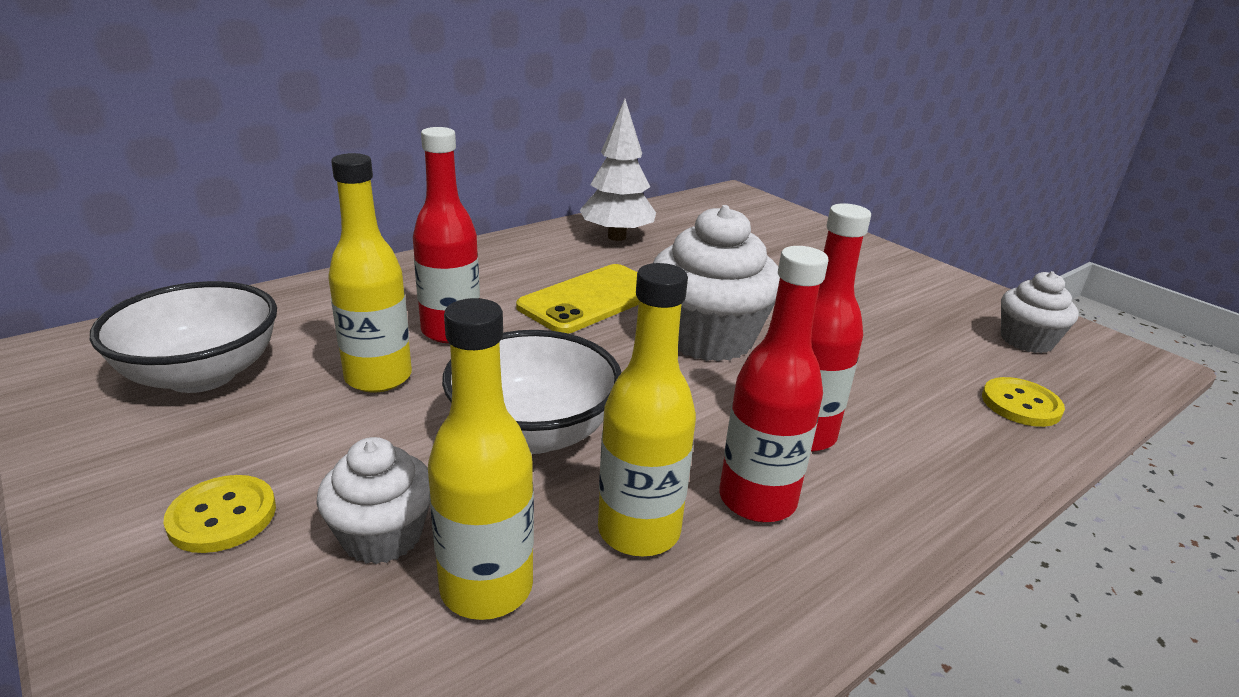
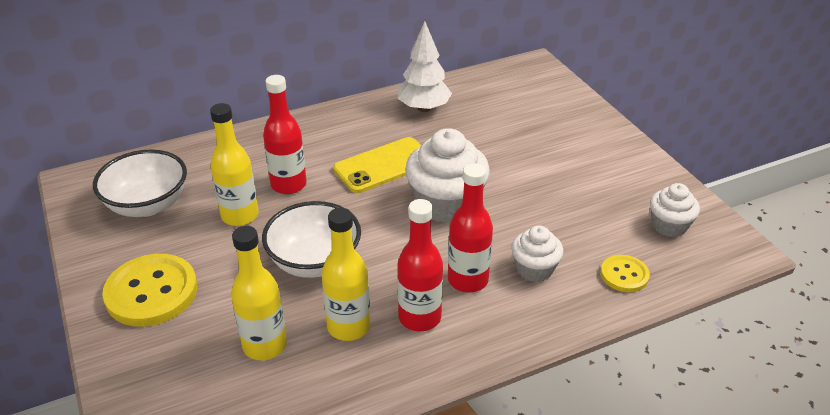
camera: 15 degrees right, 10 degrees up
(222, 516) = (151, 292): yellow button -> yellow button, size x1.85
(382, 535) = (223, 312): white cupcake -> white cupcake (534, 269)

